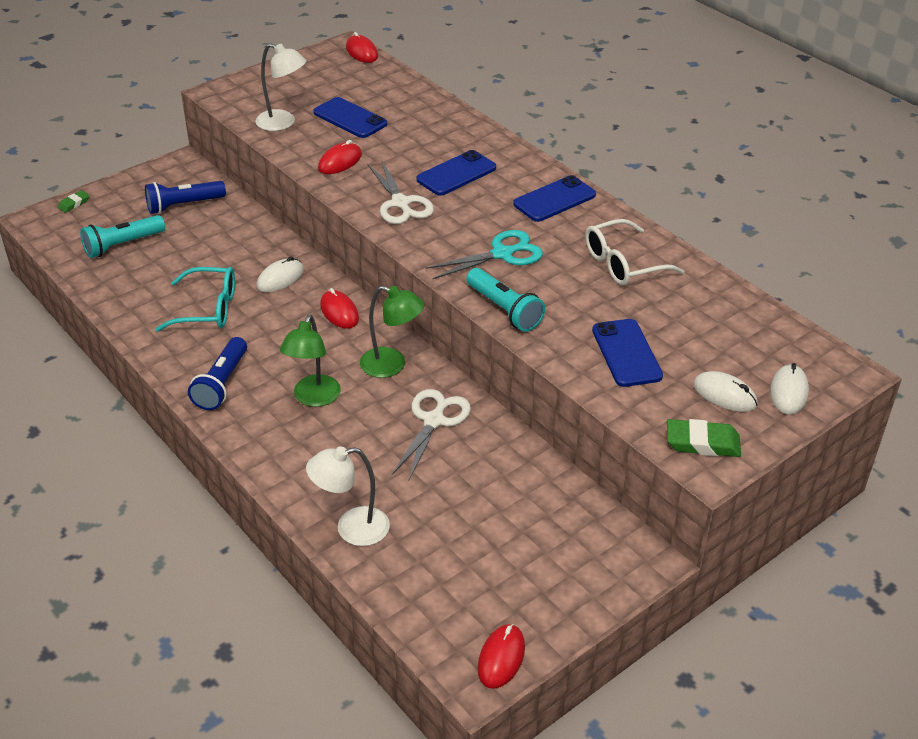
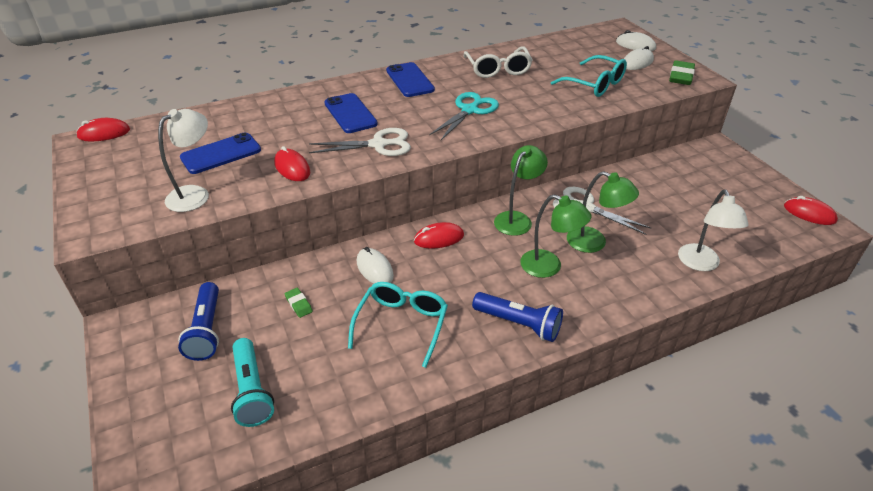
camera: 75 degrees left, 0 degrees up
(74, 204) = (129, 439): green eraser -> green eraser (299, 304)
(366, 432) = (594, 243): none -> green lamp
(502, 254) = (469, 110): turquoise scissors -> turquoise scissors turned 45 degrees clockwise
(504, 310) = (538, 119): turquoise flashlight -> none
(626, 353) = (594, 84): blue phone -> turquoise glasses

